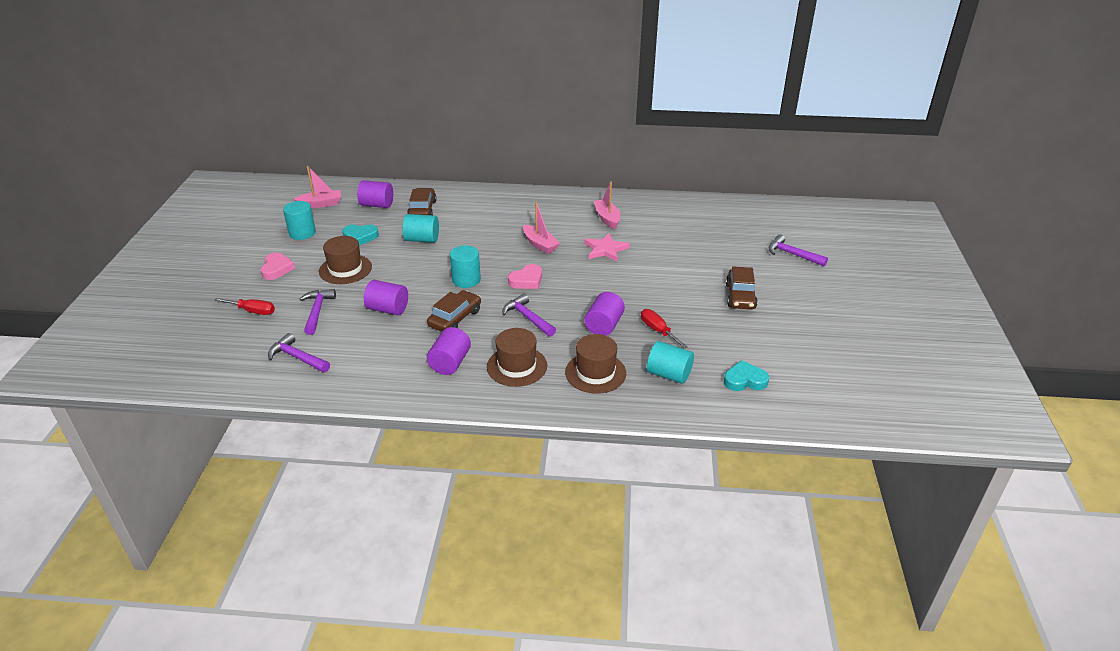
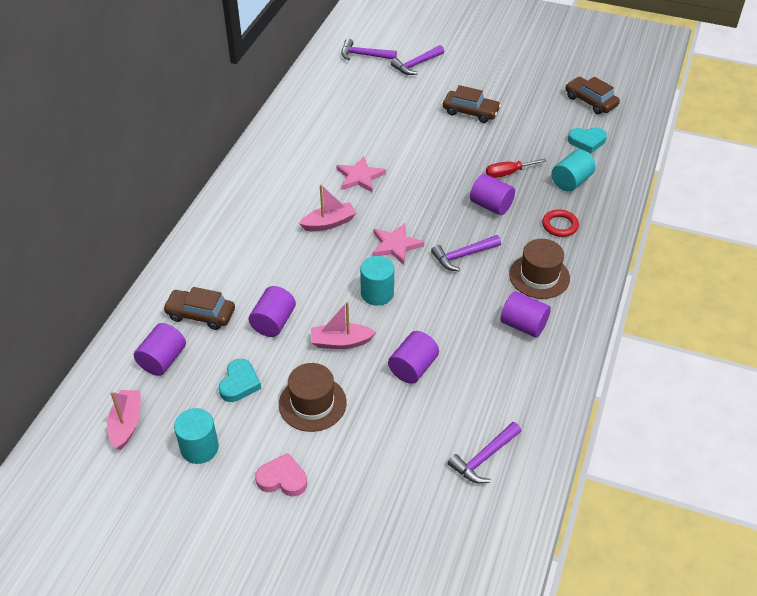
camera: 75 degrees left, 10 degrees up
(253, 311) = (375, 505): red screwdriver -> none
(317, 311) = (396, 436): purple hammer -> purple hammer (364, 55)
(422, 239) = (273, 322): turquoise cylinder -> purple cylinder
(455, 318) = (447, 312): brown car -> brown car (590, 101)
(526, 280) = (395, 245): pink heart -> pink star
(595, 373) = (560, 225): brown hat -> red ring
(607, 218) = (298, 163): pink boat -> pink boat (341, 342)
(745, 380) = (587, 141): turquoise heart -> turquoise heart turned 105 degrees counterclockwise

